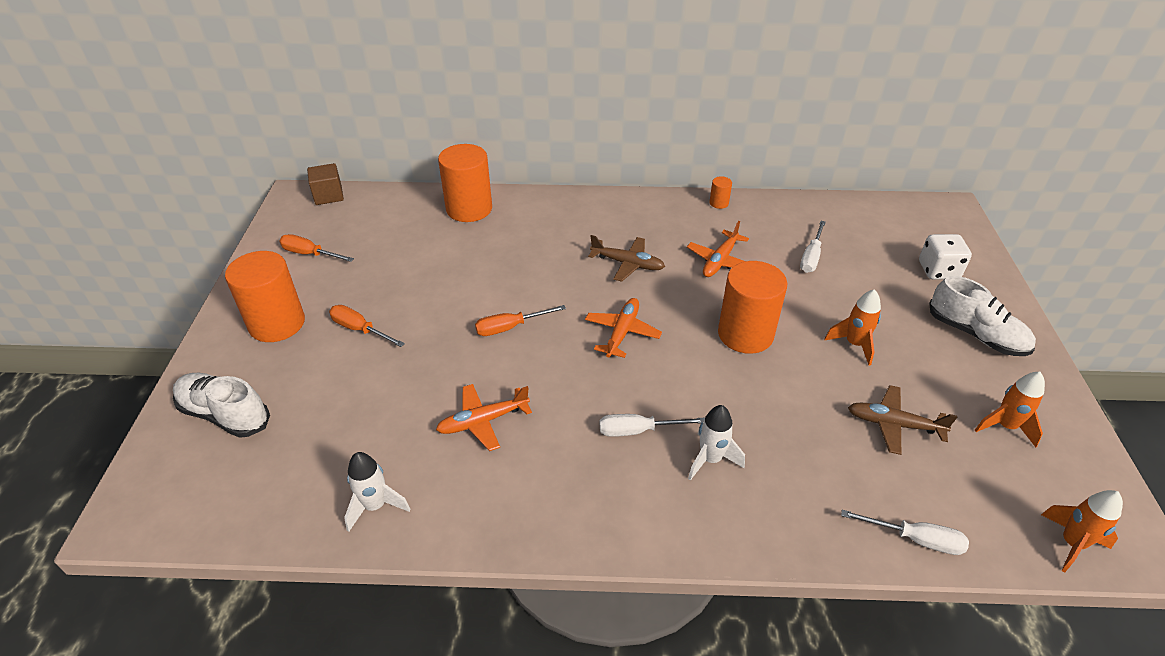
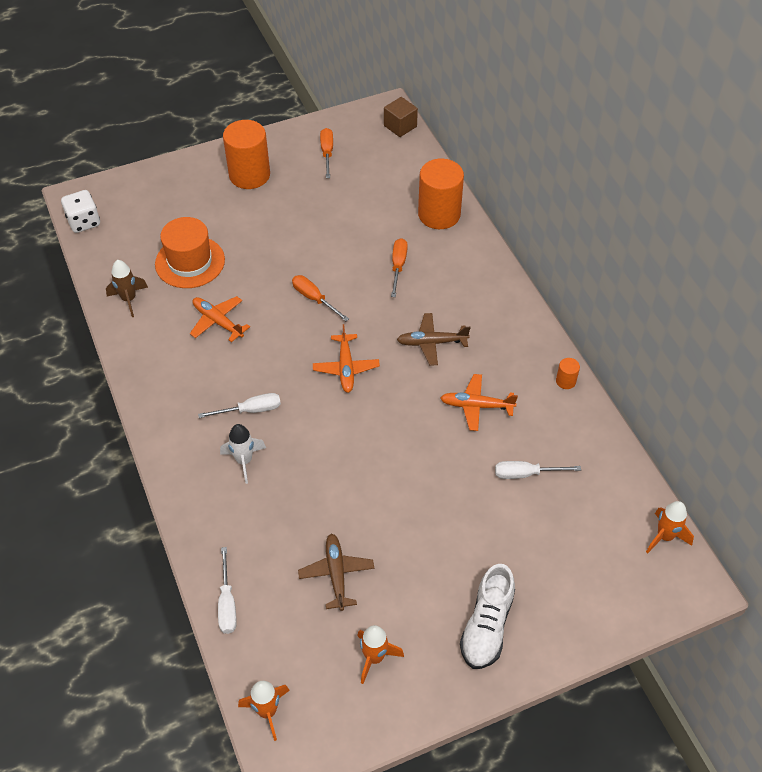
camera: 65 degrees right, 10 degrees up
(225, 414) = (163, 195): white shoe -> none
(360, 329) = (267, 219): orange screwdriver -> orange screwdriver (398, 266)
(365, 420) = (190, 262): none -> orange hat
(375, 506) = (129, 299): white rocket -> brown rocket
(622, 332) = (346, 367): orange plane -> orange plane turned 90 degrees clockwise
(627, 264) = (432, 343): brown plane -> brown plane turned 90 degrees clockwise
(638, 430) = (250, 410): white screwdriver -> white screwdriver turned 105 degrees clockwise
(745, 334) = (389, 449): orange cylinder -> none
(854, 344) = (419, 530): orange rocket -> orange rocket (664, 536)
(938, 270) = (570, 584): white dice -> white dice (84, 222)

